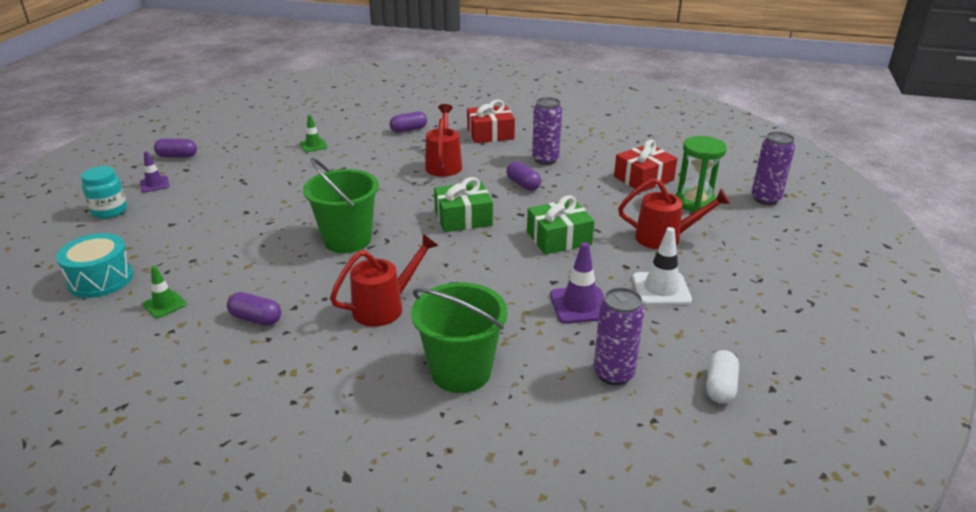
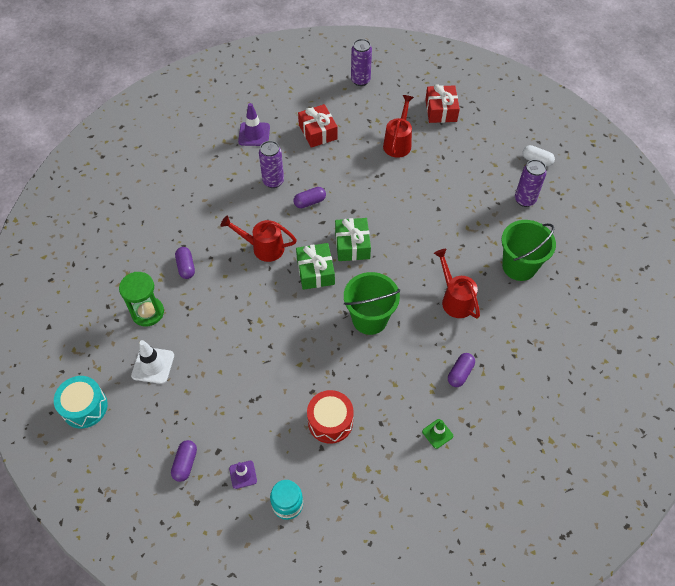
camera: 80 degrees left, 25 degrees up
(101, 279) = (399, 486): turquoise drum -> turquoise drum (84, 407)
(203, 226) = (330, 421): none -> red drum
(313, 145) = (196, 344): green traffic cone -> none
(490, 134) = (214, 209): red gift -> red gift (441, 110)
(559, 238) = (389, 196): green gift -> green gift (315, 271)
(579, 305) = (464, 201): purple traffic cone -> purple traffic cone (254, 134)
(661, 289) = (452, 160): white traffic cone -> white traffic cone (153, 365)
(695, 202) = (357, 115): green hourglass -> green hourglass (147, 312)

